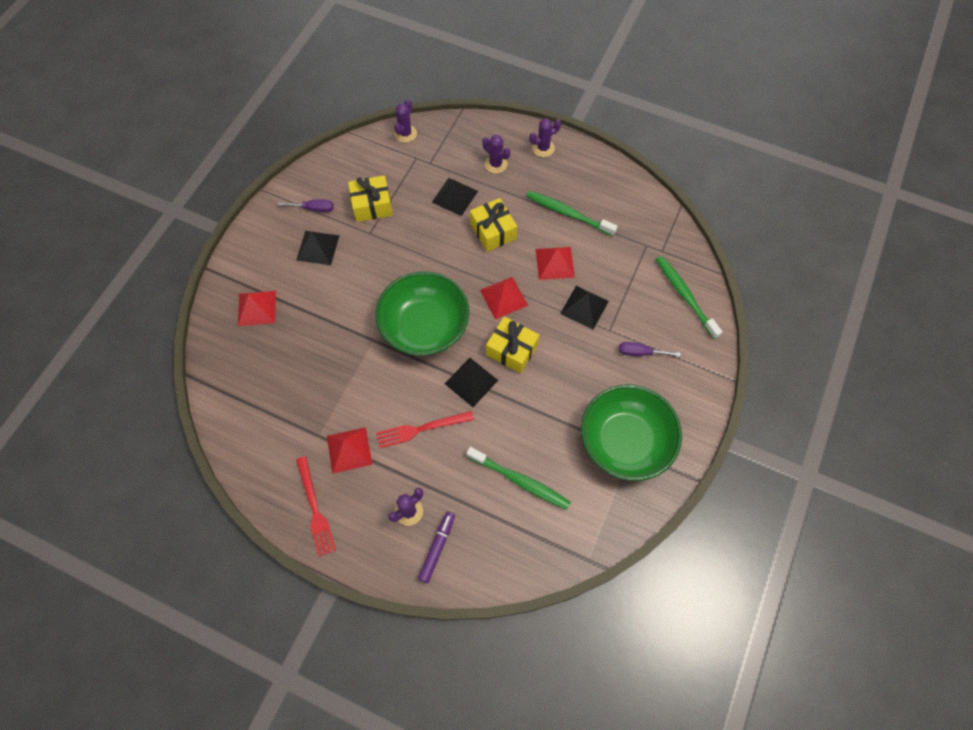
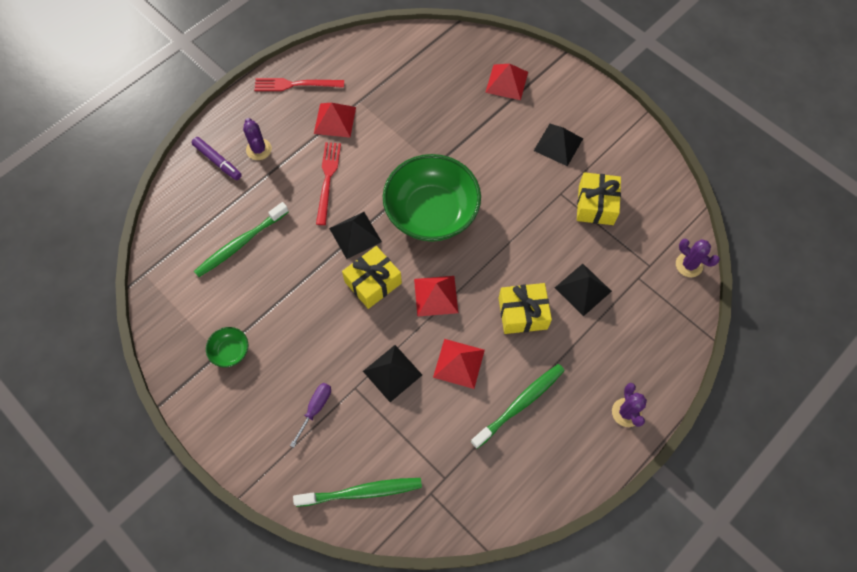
camera: 110 degrees right, 0 degrees up
(313, 209) = (608, 151): purple screwdriver -> none
(496, 164) = (616, 348): purple cactus -> none
(625, 441) = (230, 351): green bowl -> green bowl, size x0.41

